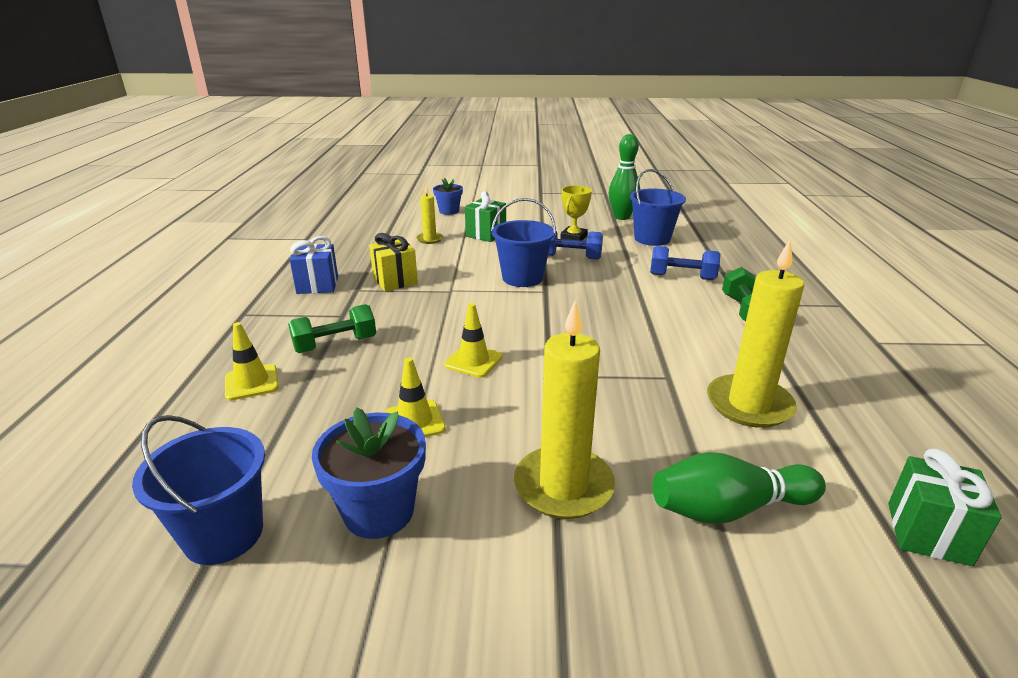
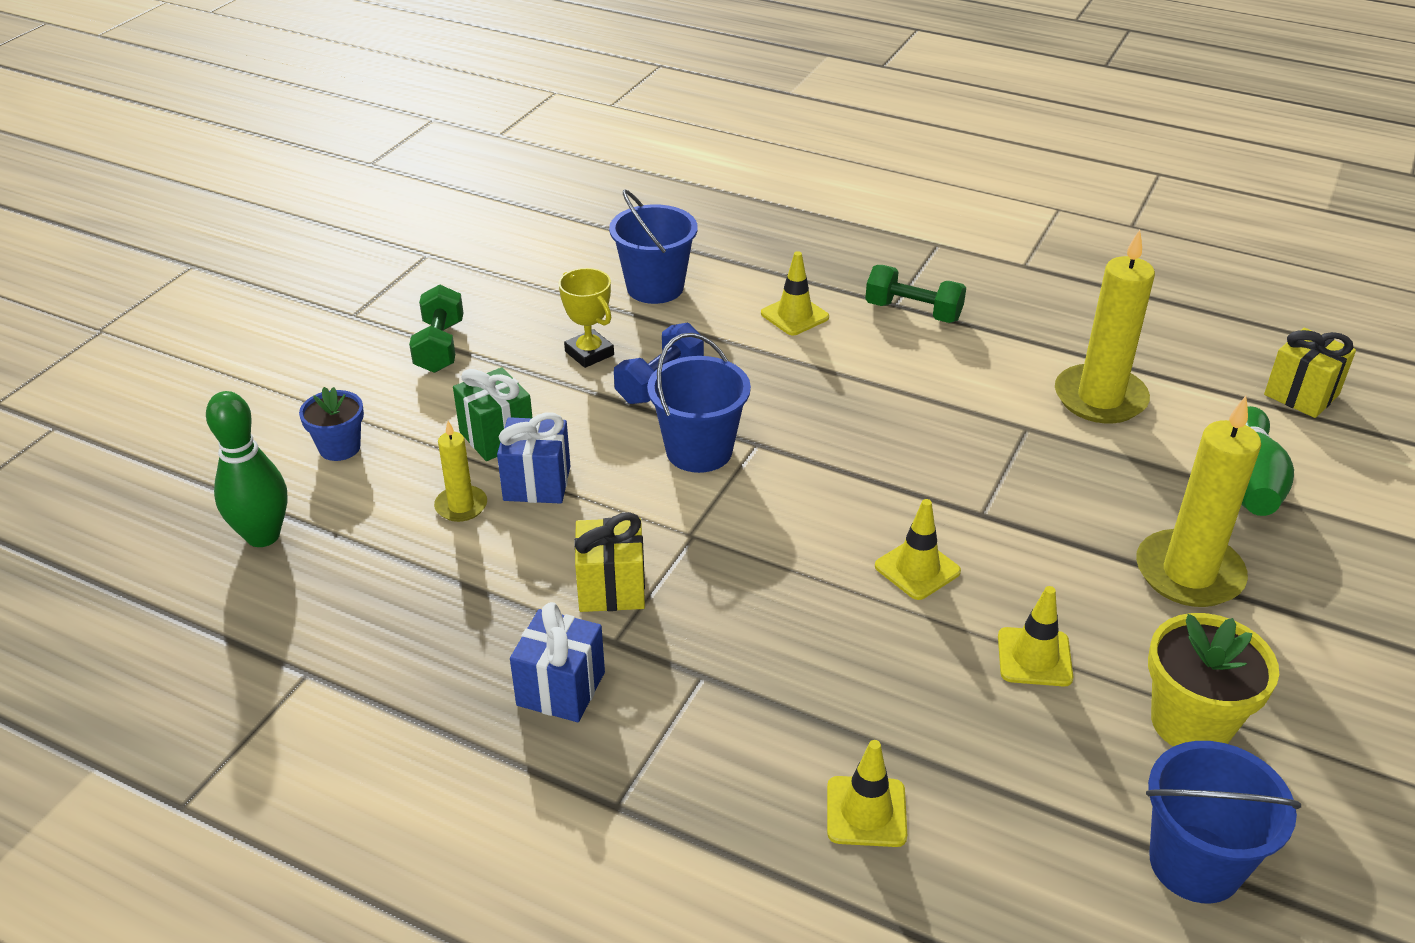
camera: 65 degrees left, 10 degrees up
(335, 344) = (797, 699): green dumbbell -> green dumbbell (440, 347)
(379, 511) = (1191, 722): blue flower pot -> yellow flower pot
(459, 249) = (537, 483): none -> blue gift
(622, 217) = (549, 280): green bowling pin -> green bowling pin (263, 536)
(682, 277) = (794, 315): blue dumbbell -> yellow traffic cone
(928, 533) = (1301, 395): green gift -> yellow gift

